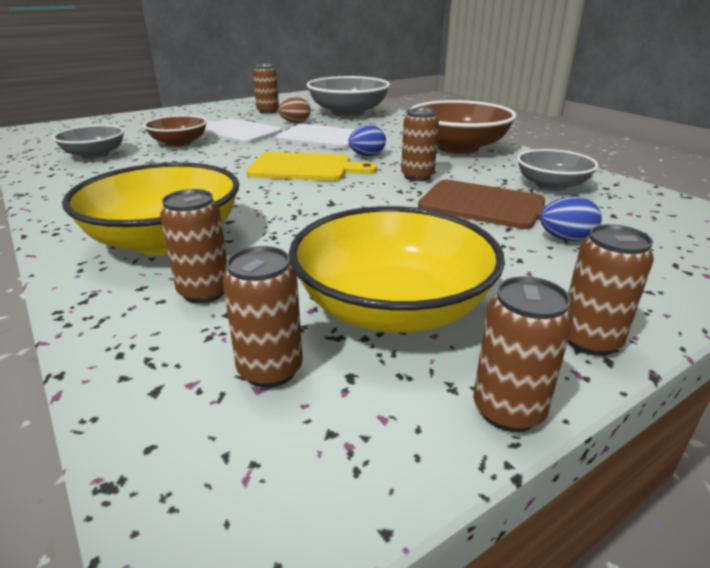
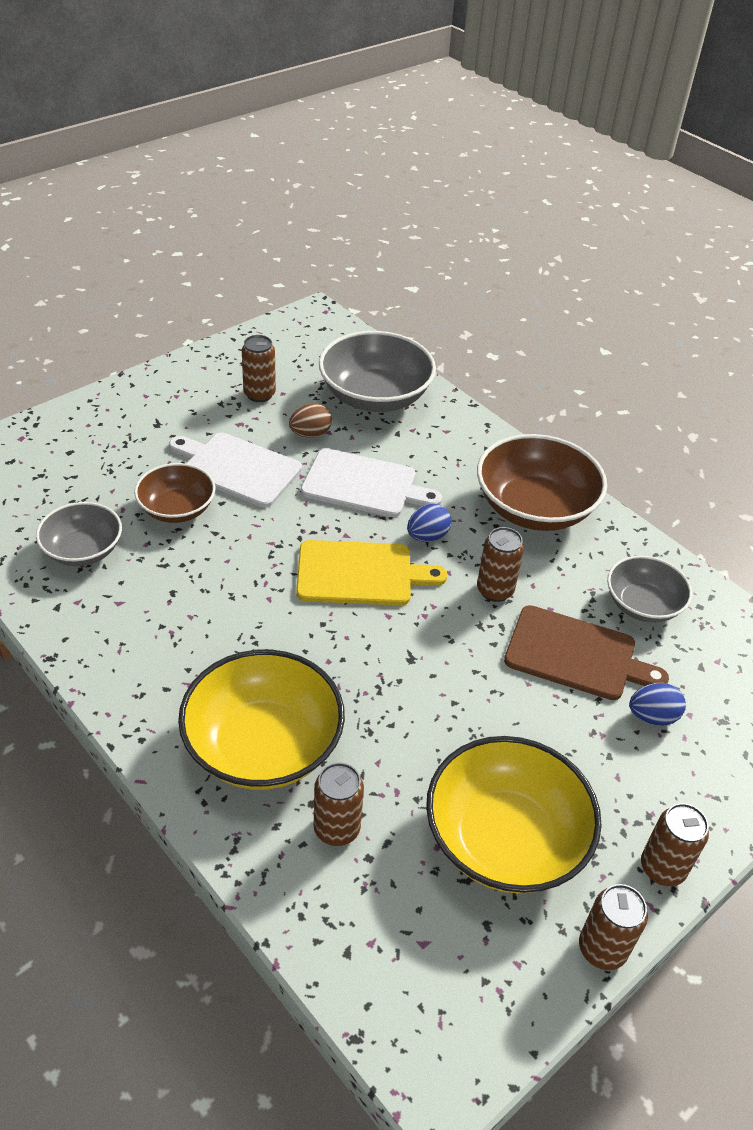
camera: 10 degrees left, 15 degrees up
(270, 370) = (425, 923): brown can -> none

